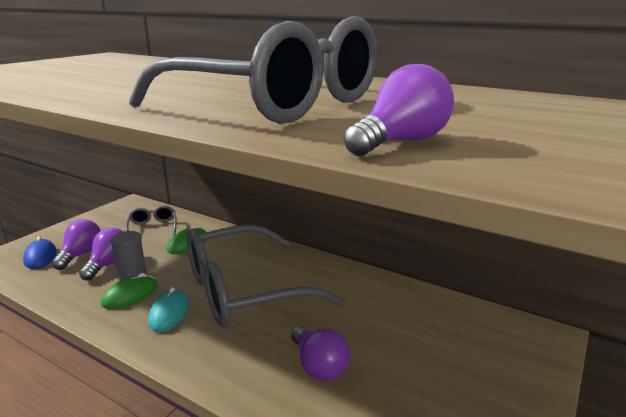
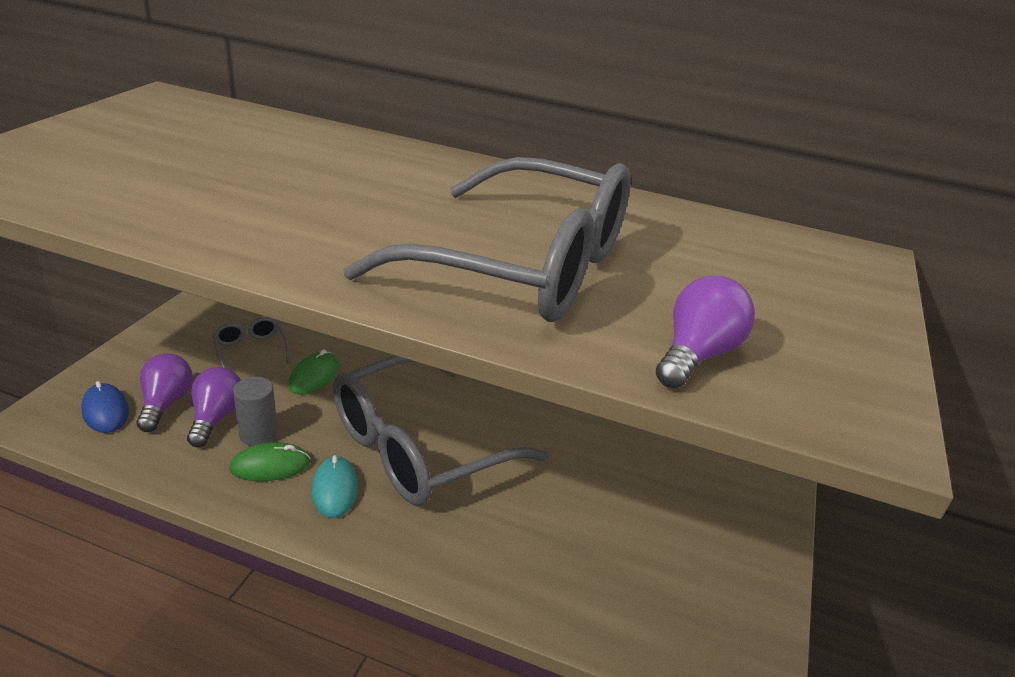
camera: 15 degrees left, 10 degrees up
(130, 295) = (270, 465): green mouse -> green mouse turned 45 degrees clockwise
(318, 366) = (542, 545): purple light bulb -> none

